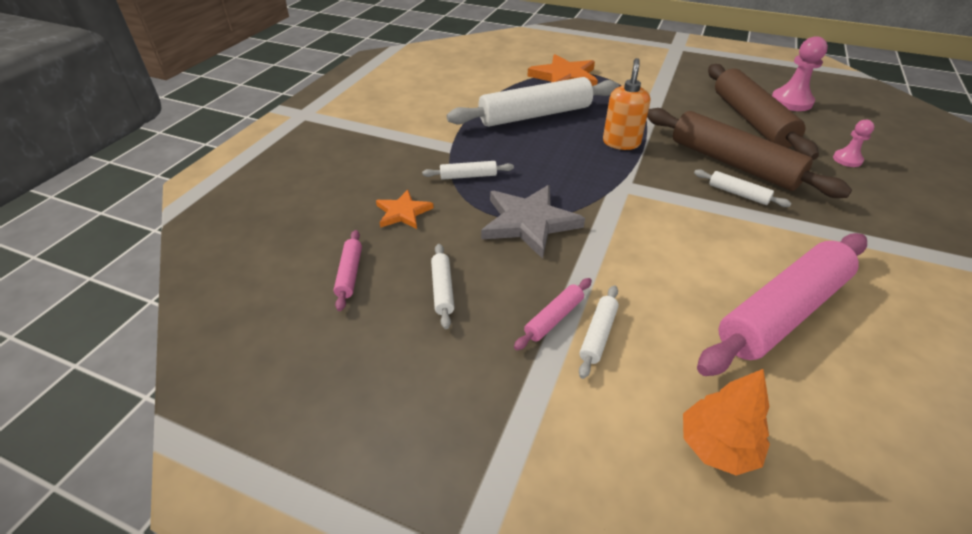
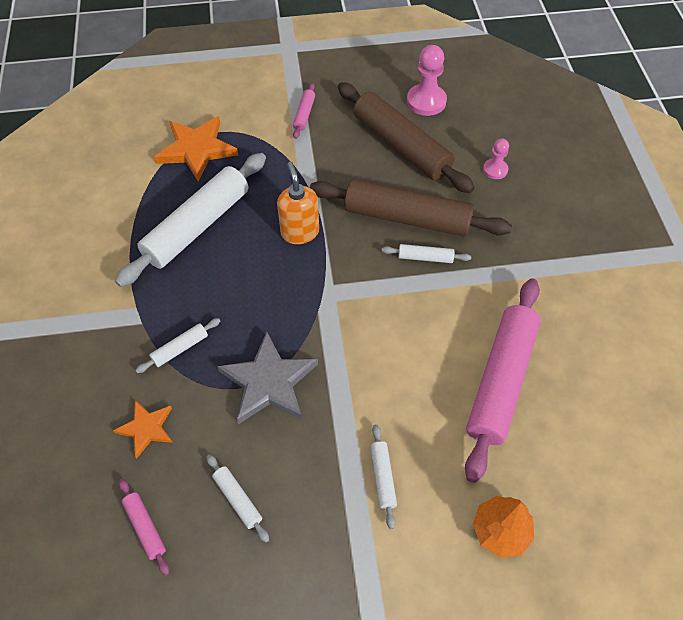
camera: 30 degrees left, 15 degrees up
(554, 318) = (343, 479): pink rolling pin -> pink rolling pin (304, 114)

